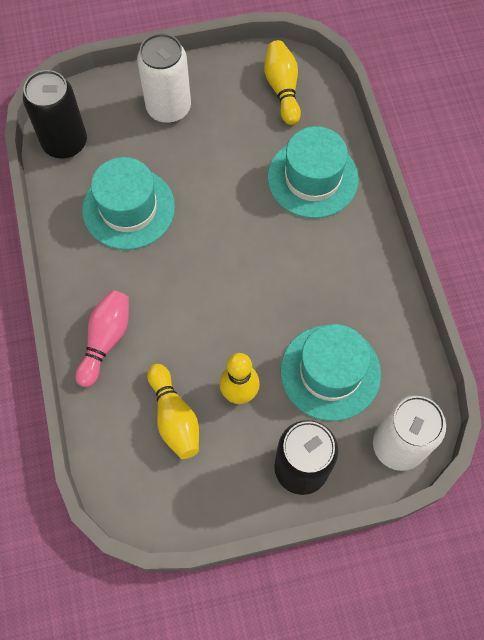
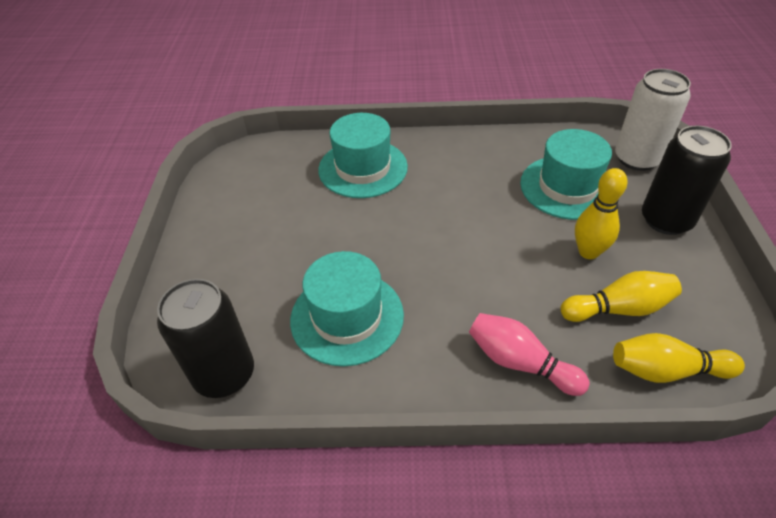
camera: 75 degrees left, 20 degrees down
(168, 108) = (228, 262): white can -> none
(282, 89) = (253, 173): yellow bowling pin -> yellow bowling pin (666, 370)

